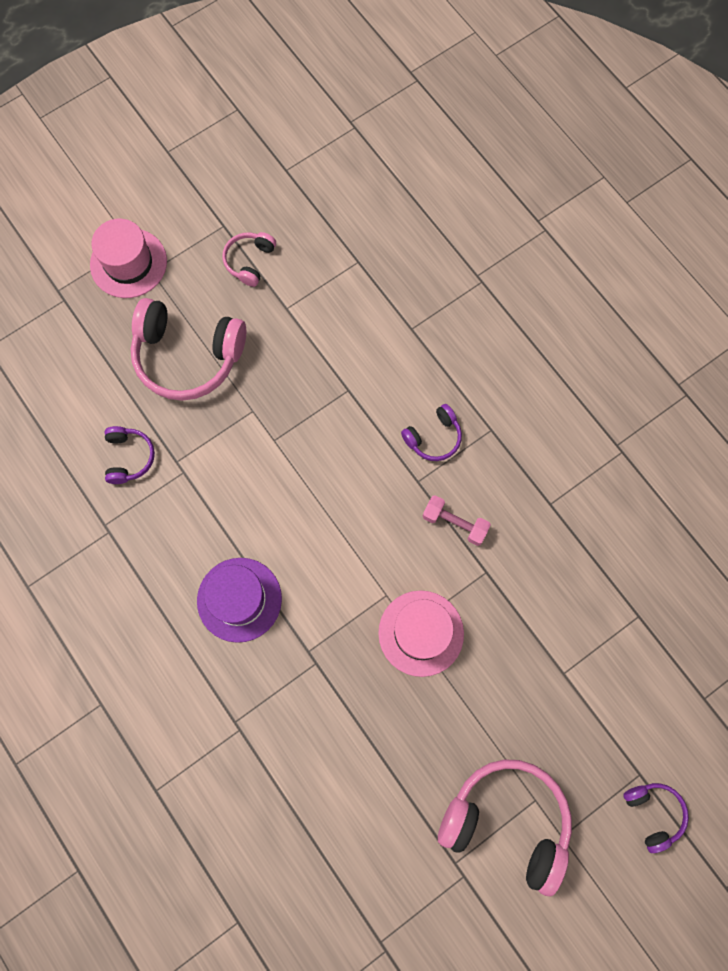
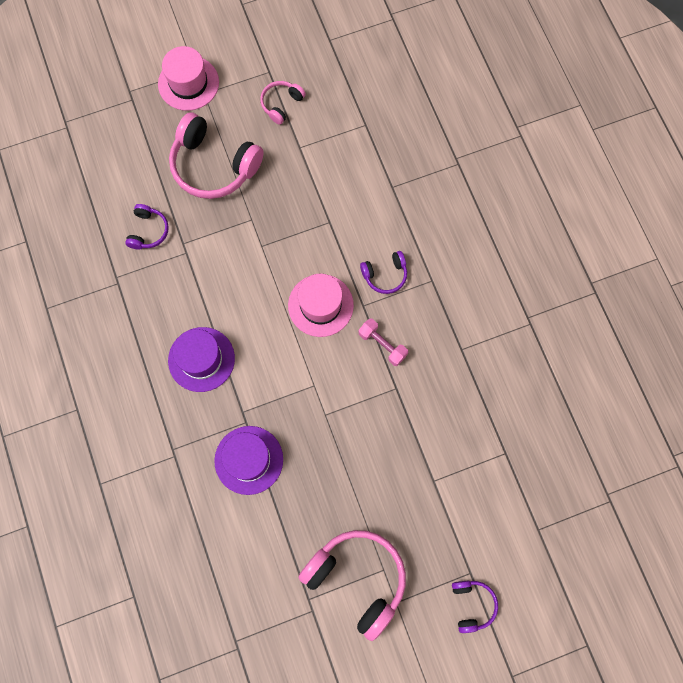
camera: 15 degrees right, 0 degrees up
(333, 709) = (249, 460): none -> purple hat
(421, 633) = (332, 421): pink hat -> pink hat (320, 305)

